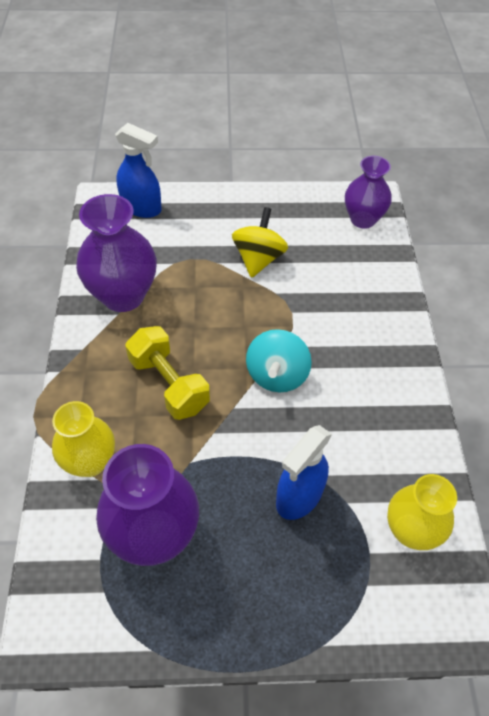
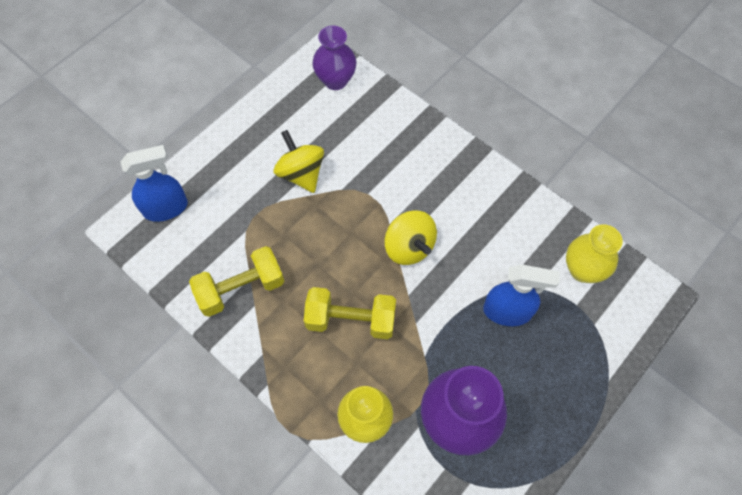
camera: 45 degrees left, 10 degrees up
(123, 296) = (241, 289): purple vase -> yellow dumbbell
(276, 375) = (409, 247): turquoise spinning top -> yellow spinning top
(299, 497) = (507, 312): blue spray bottle -> blue spray bottle turned 75 degrees counterclockwise

